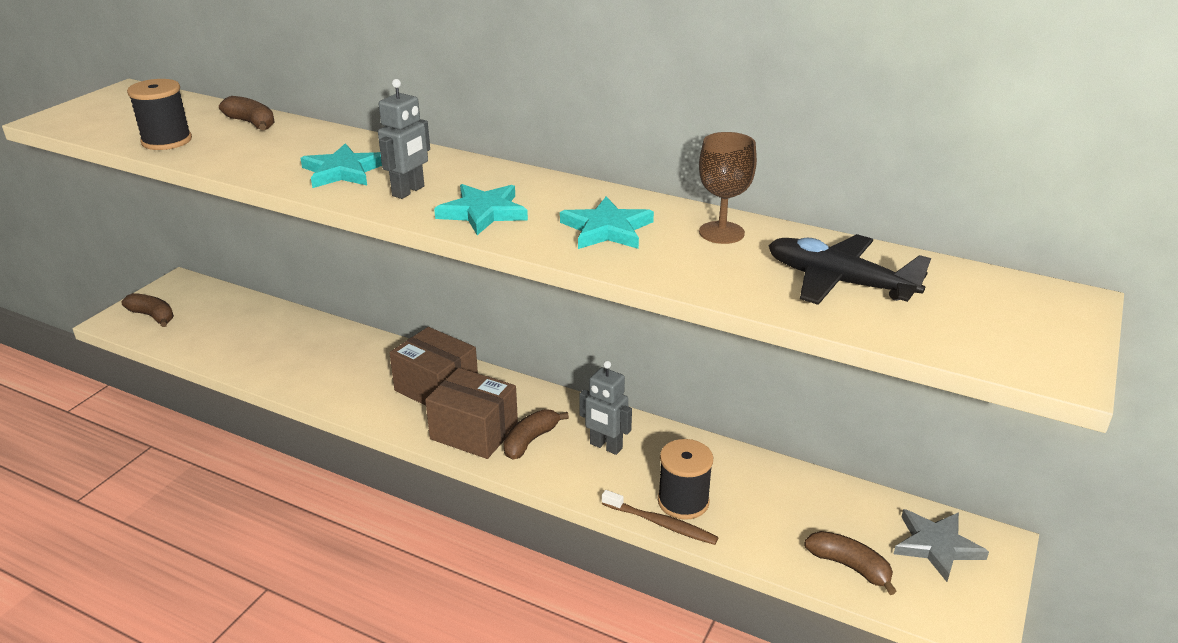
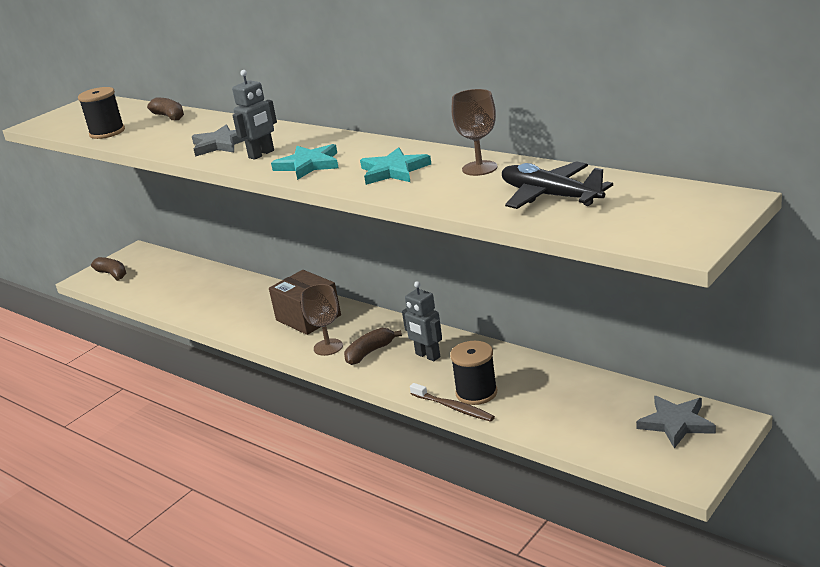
camera: 15 degrees right, 5 degrees down
(343, 171) = (221, 144): turquoise star -> grey star
(474, 432) = (328, 347): brown box -> brown goblet
(849, 566) = (596, 437): brown banana -> none

